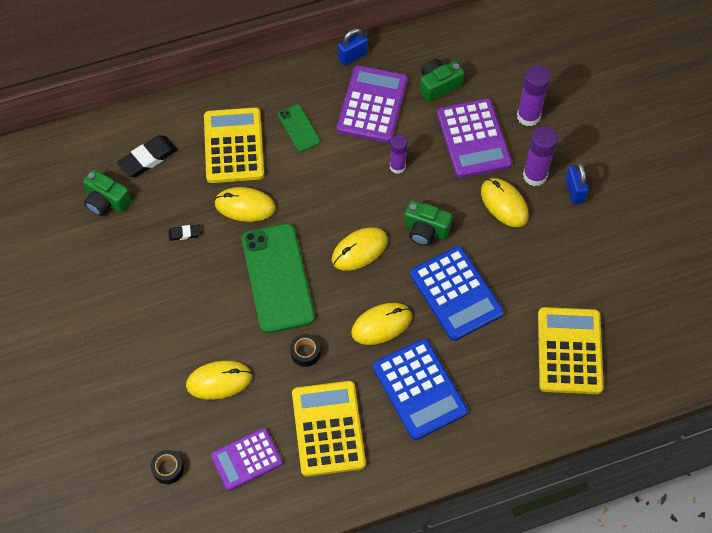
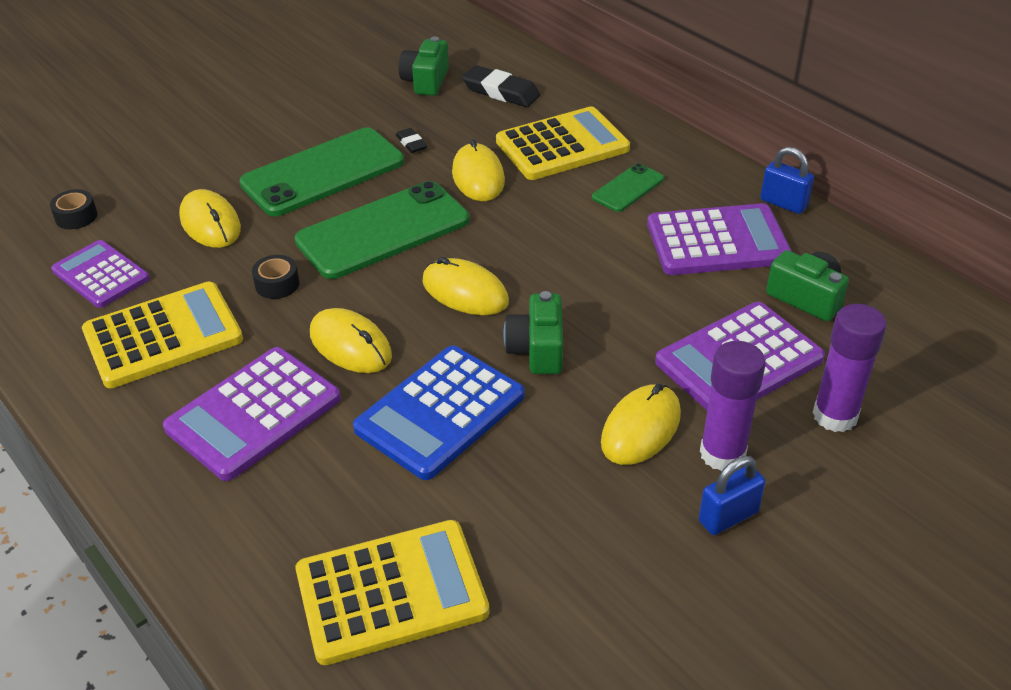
camera: 70 degrees right, 20 degrees down
(193, 297) = (323, 172): none -> green phone
(397, 166) = (629, 292): purple glue stick -> none
(419, 389) = (254, 414): blue calculator -> purple calculator

